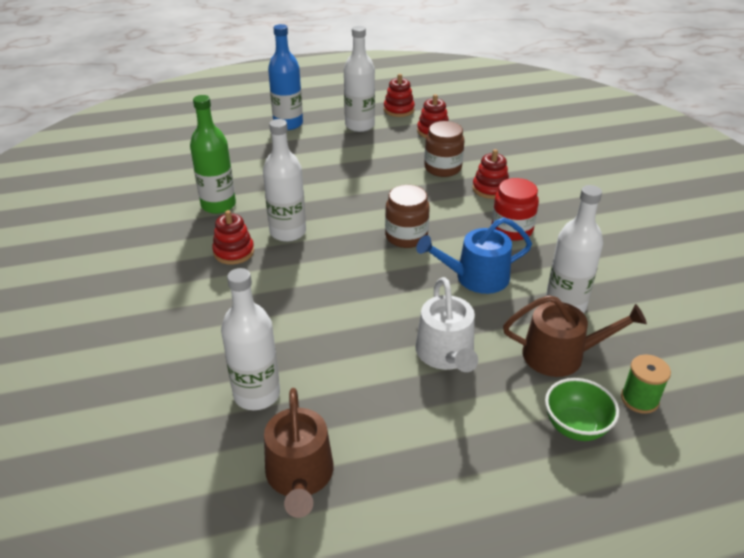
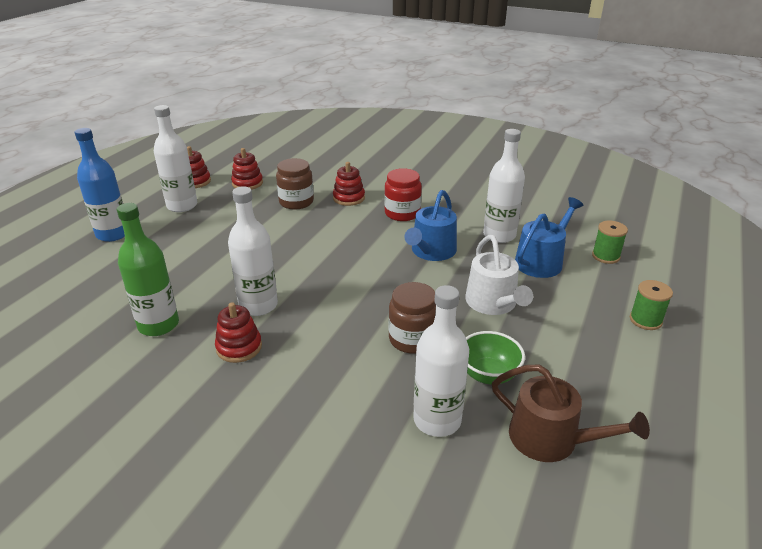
camera: 50 degrees left, 5 degrees down
(406, 236) = (348, 255): brown jar -> brown jar (412, 339)
(446, 354) = (493, 303): white watering can -> white watering can turned 45 degrees clockwise
(557, 478) = (645, 320): none -> green spool
(561, 355) = (542, 261): brown watering can -> blue watering can
(575, 426) = (608, 290): green bowl -> green bowl (488, 375)

